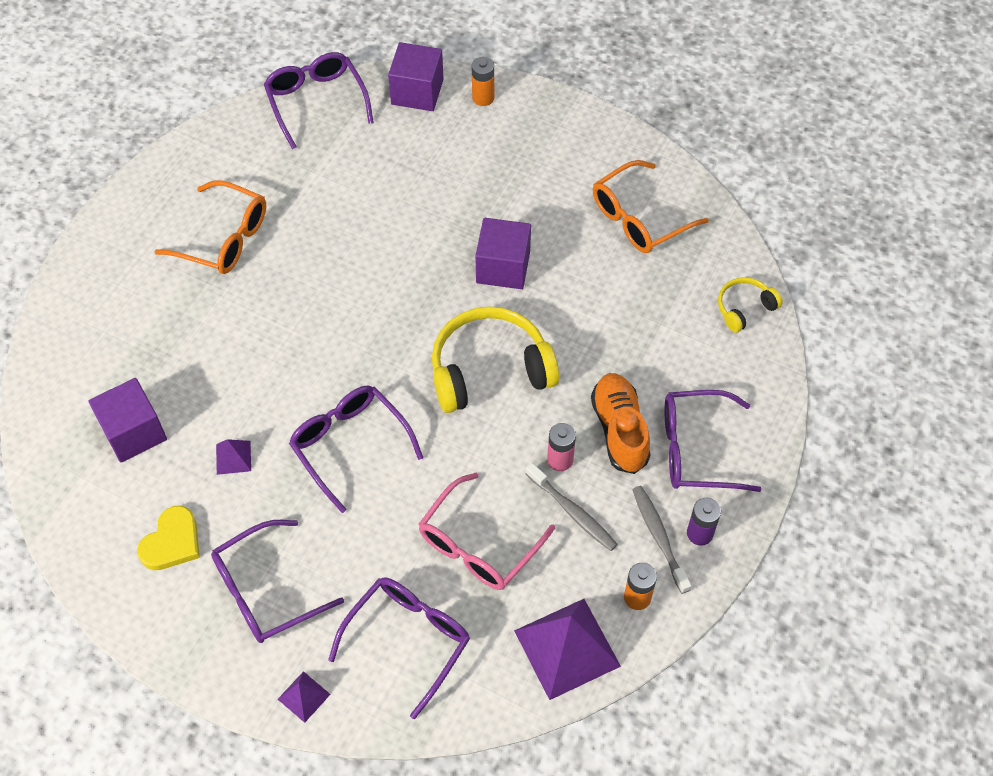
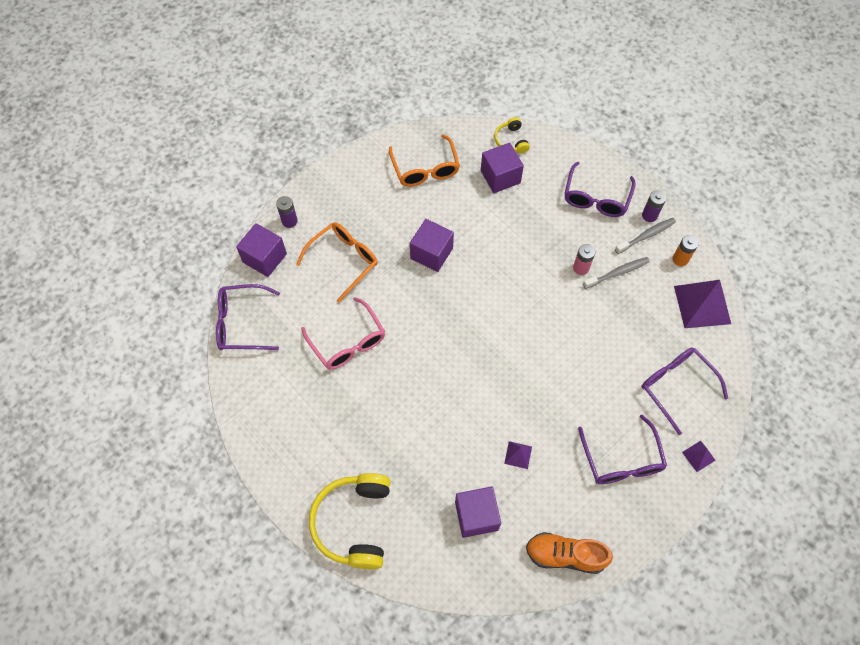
camera: 70 degrees left, 5 degrees up
(172, 542) = (570, 510): yellow heart -> none
(224, 238) = (336, 416): orange glasses -> orange glasses (344, 260)
(349, 445) = (532, 381): purple glasses -> none
(478, 545) = (624, 329): pink glasses -> pink glasses (348, 342)
(483, 98) = (289, 221): orange battery -> purple battery
(490, 370) = (505, 285): yellow headphones -> yellow headphones (354, 523)
(619, 430) = (571, 231): orange shoe -> orange shoe (565, 555)
(659, 537) = (646, 236): grey toothbrush -> grey toothbrush turned 150 degrees clockwise
(671, 313) = (500, 177): none -> purple cube

